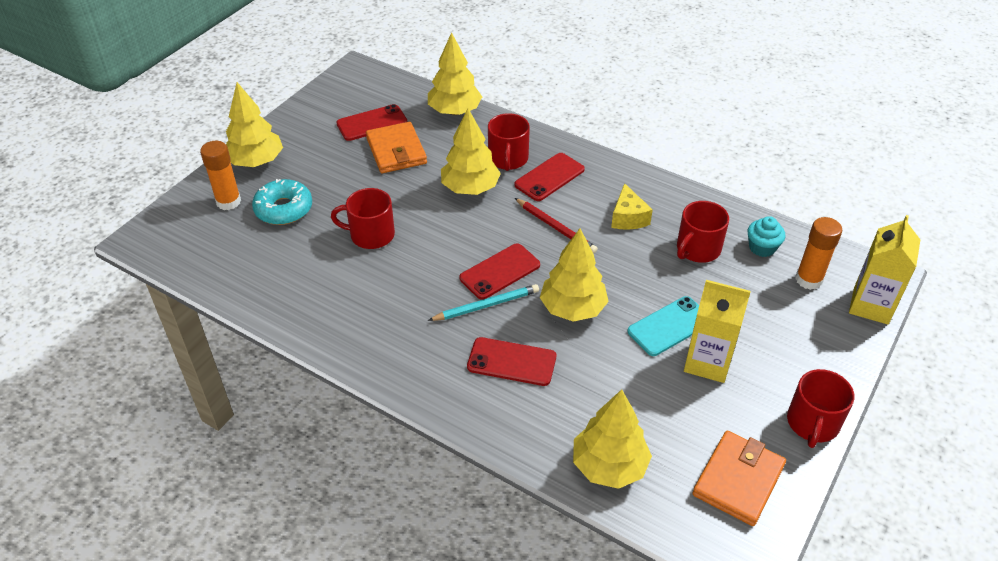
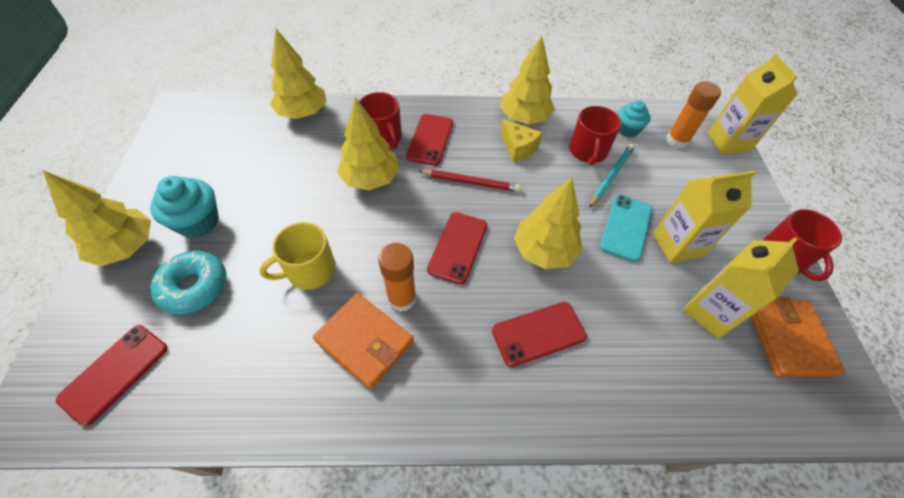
camera: 35 degrees left, 10 degrees up
(228, 202) = (120, 309): orange glue stick -> orange glue stick (402, 298)
(315, 165) = (198, 222): none -> turquoise cupcake
(371, 235) = (310, 270): red mug -> yellow mug
(372, 123) = (230, 154): red phone -> red phone (115, 373)
(396, 151) = (274, 172): orange wallet -> orange wallet (365, 341)
(486, 305) = (472, 288): turquoise pencil -> turquoise pencil (611, 176)
(609, 465) = (697, 390): yellow tree -> yellow tree (524, 118)
(682, 424) = (710, 312): none -> yellow carton

